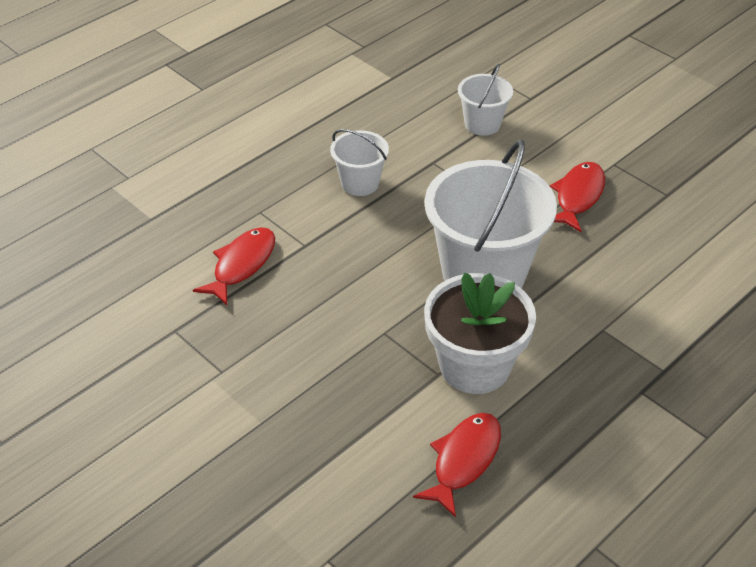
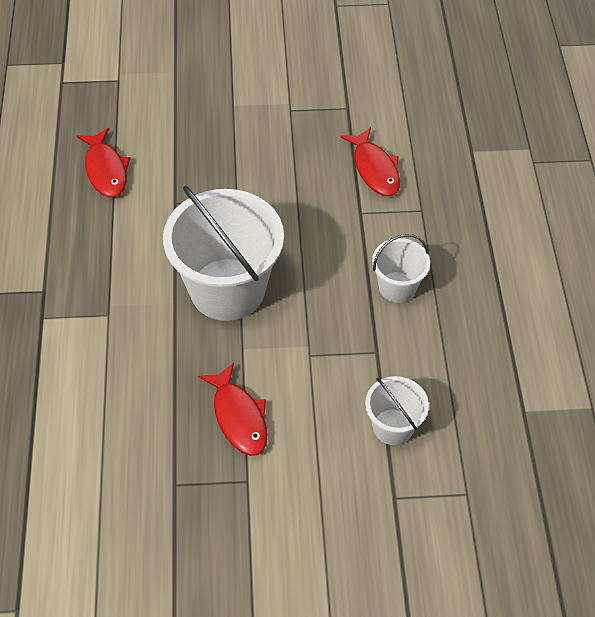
camera: 130 degrees right, 10 degrees up
(474, 366) = (160, 224): white flower pot -> none

